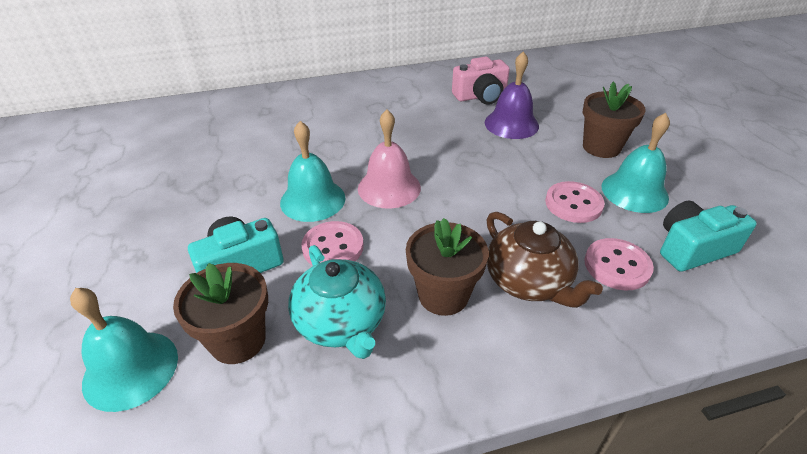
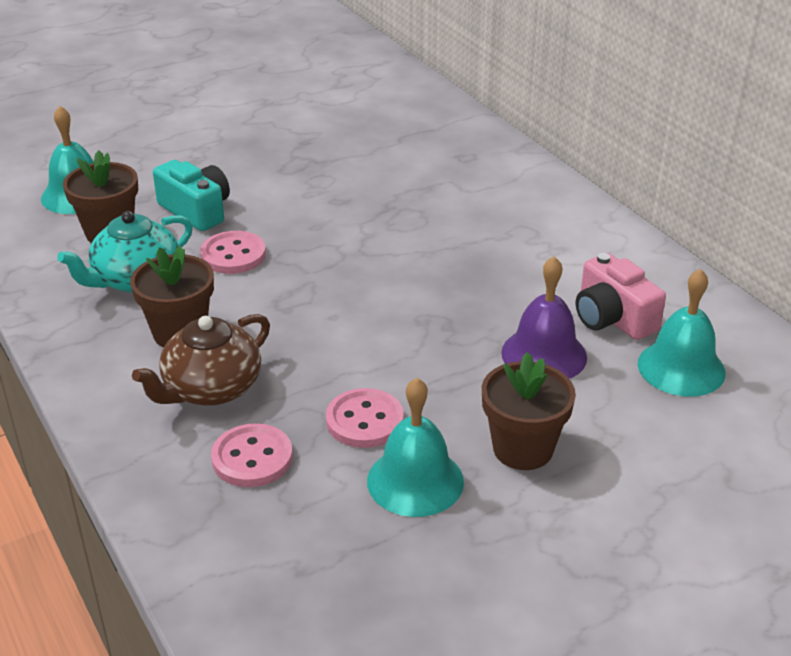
camera: 75 degrees right, 5 degrees down
(312, 200) = (304, 227): turquoise bell -> turquoise bell (681, 368)
(389, 187) = (344, 272): pink bell -> none
(692, 248) = (303, 531): turquoise camera -> none

